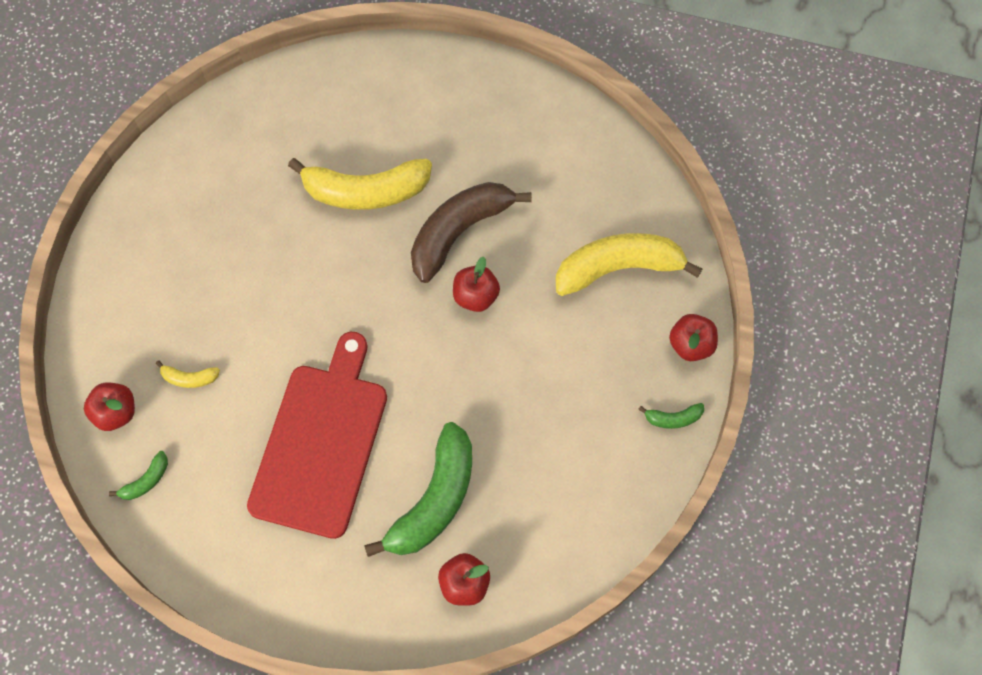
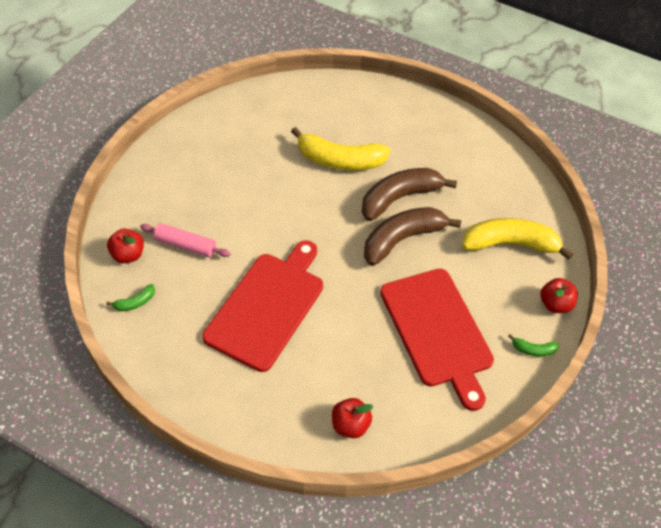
camera: 10 degrees right, 15 degrees down
(189, 378) = (185, 245): yellow banana -> pink rolling pin
(434, 499) = (341, 363): green banana -> none
(475, 296) = (402, 239): red apple -> brown banana
(548, 422) = (438, 331): none -> red cutting board

